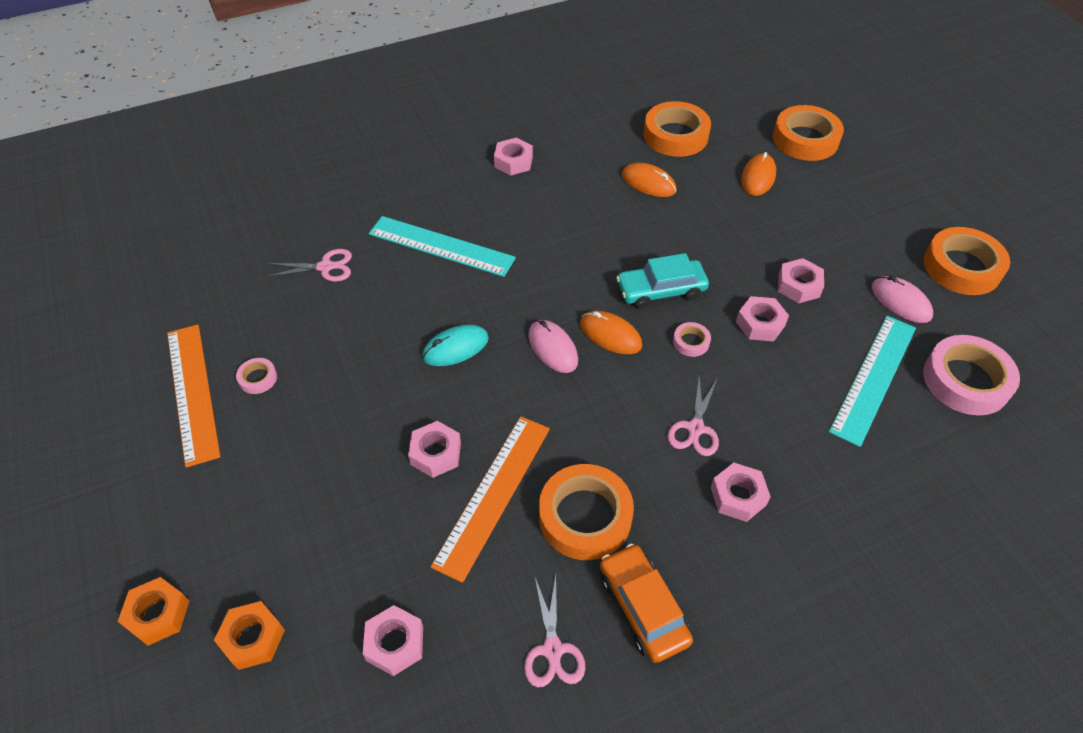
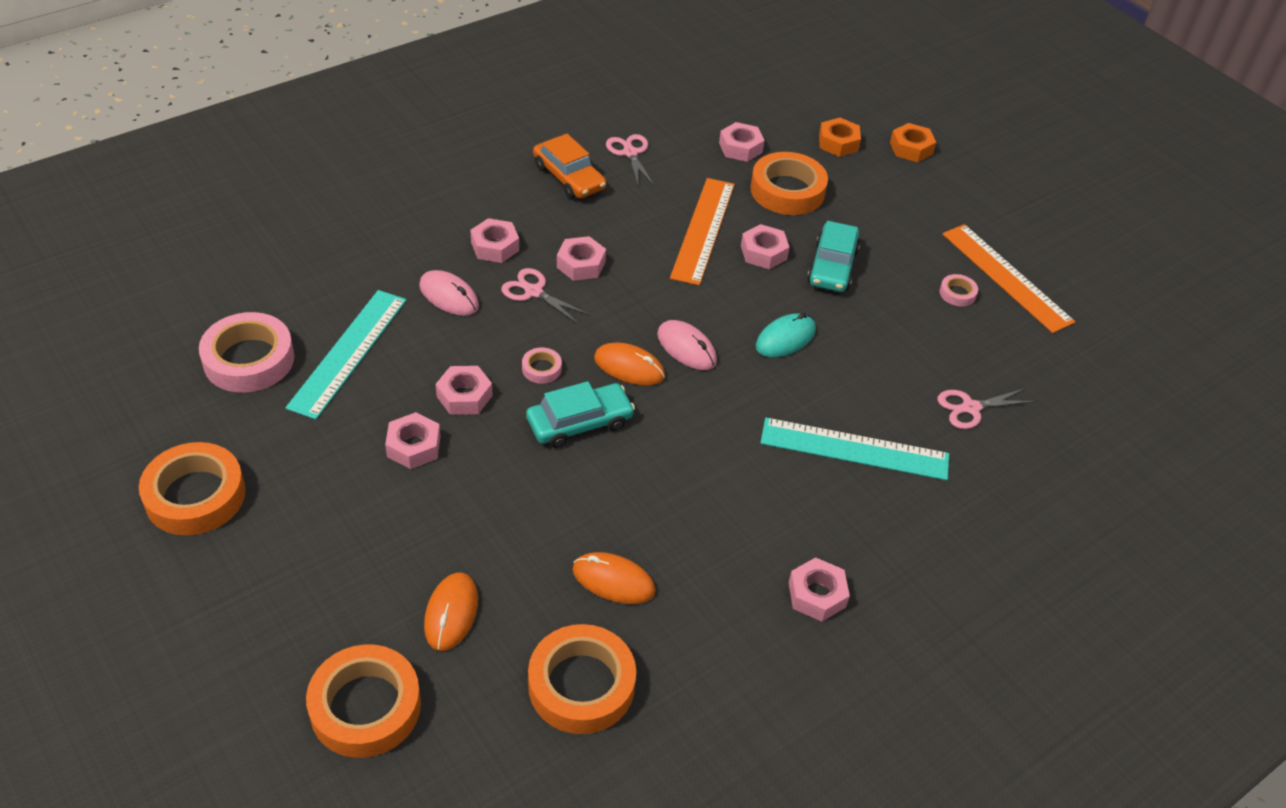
camera: 165 degrees right, 5 degrees down
(368, 426) = (832, 266): none -> turquoise car
(585, 516) = (623, 223): orange tape -> orange tape (787, 190)
(642, 459) = (581, 264): none -> pink nut
(695, 428) = (534, 292): pink scissors -> pink scissors turned 60 degrees counterclockwise
(900, 301) = (292, 440): pink mouse -> pink mouse (449, 296)

